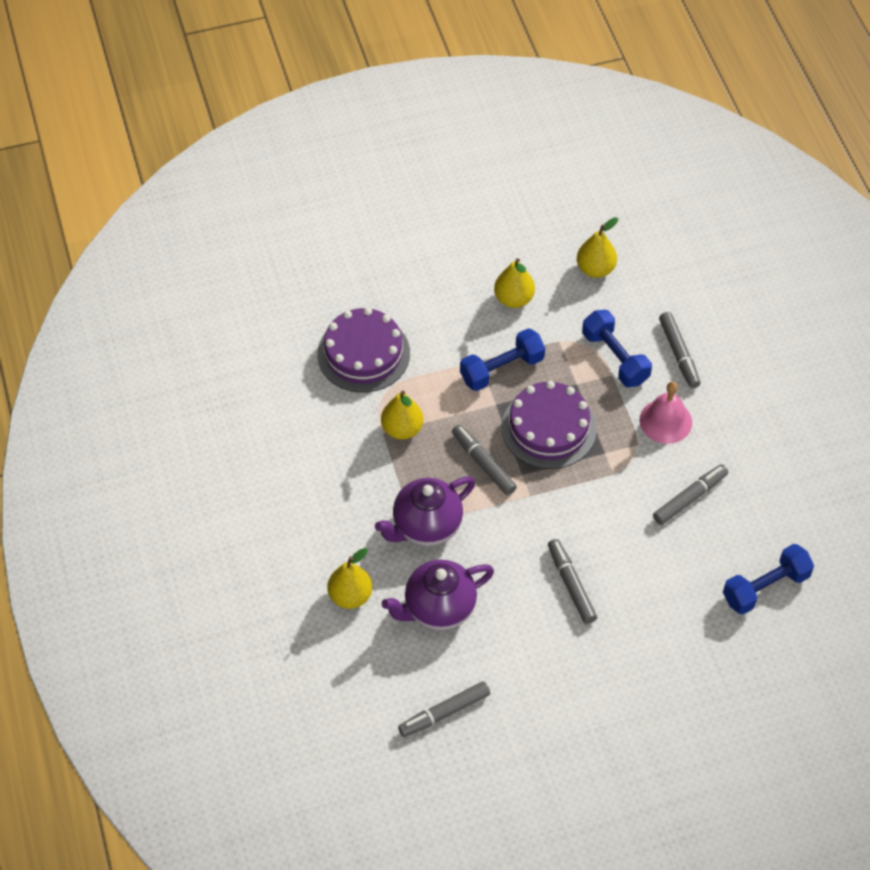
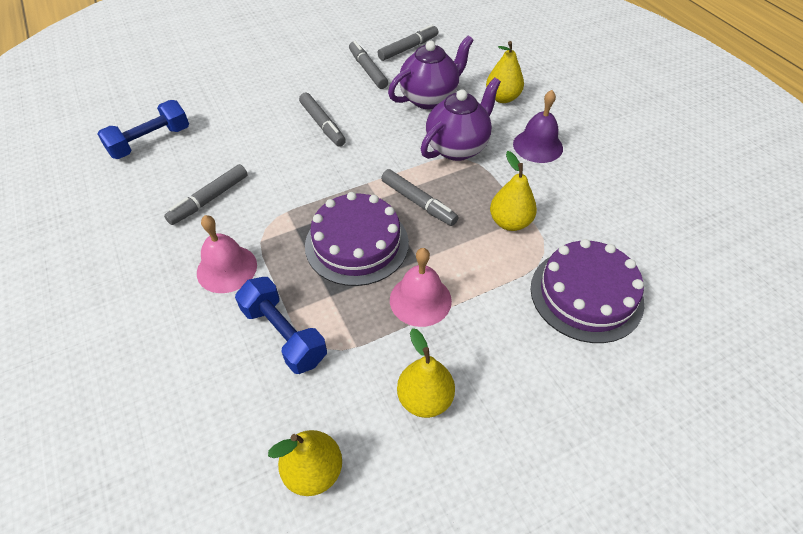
camera: 170 degrees right, 5 degrees down
(338, 516) = (538, 146): none -> purple bell
(502, 369) = (420, 300): blue dumbbell -> pink bell
(679, 354) = (201, 352): grey marker -> grey marker (368, 70)

